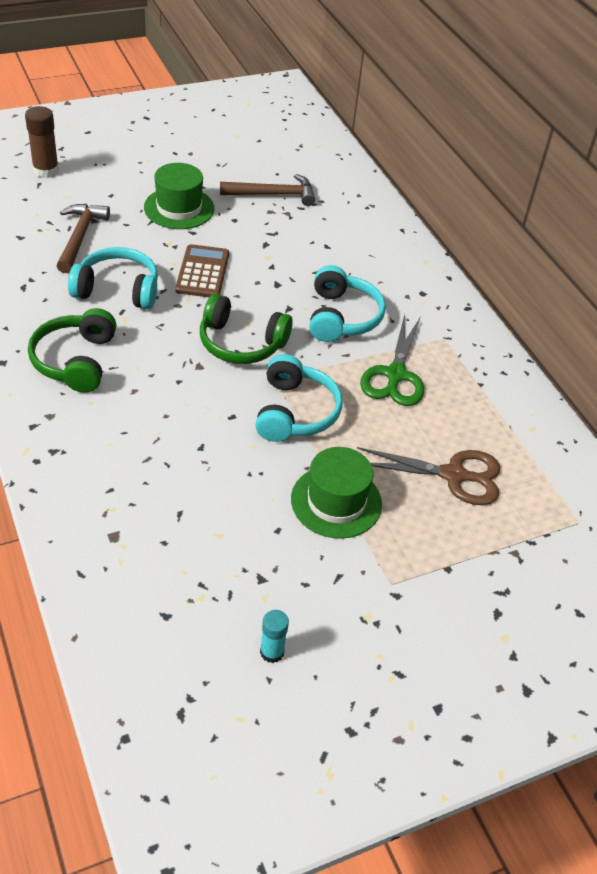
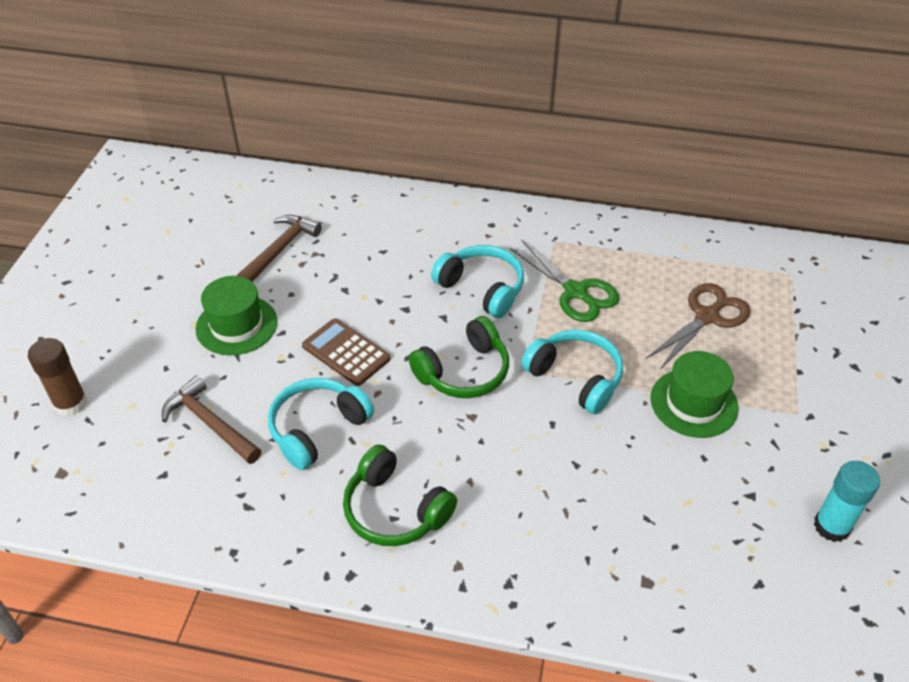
camera: 50 degrees left, 0 degrees up
(272, 652) = (831, 526): turquoise glue stick -> turquoise glue stick, size x1.59

